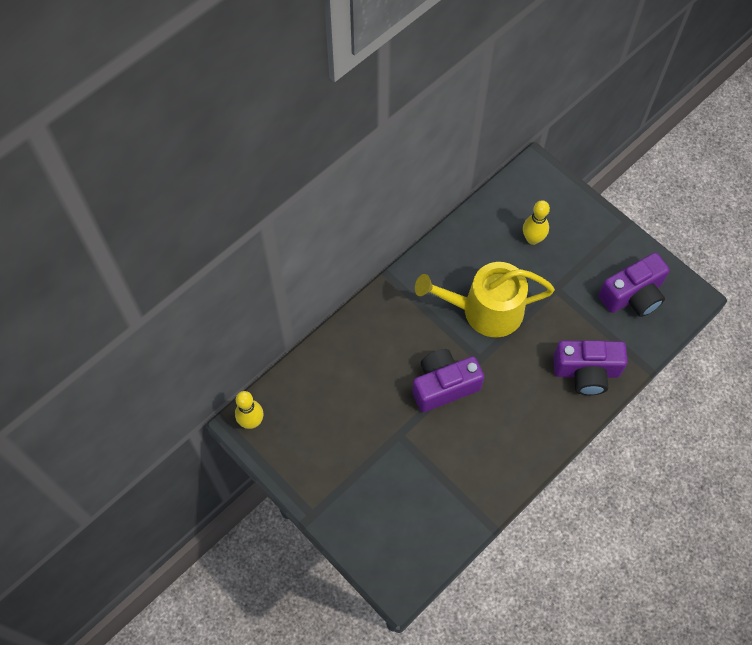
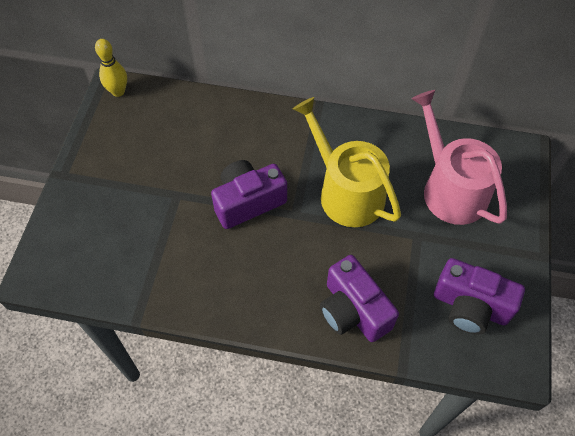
camera: 55 degrees right, 5 degrees down
(444, 385) = (248, 202): purple camera -> purple camera turned 60 degrees counterclockwise
(532, 239) = (450, 189): yellow bowling pin -> pink watering can

